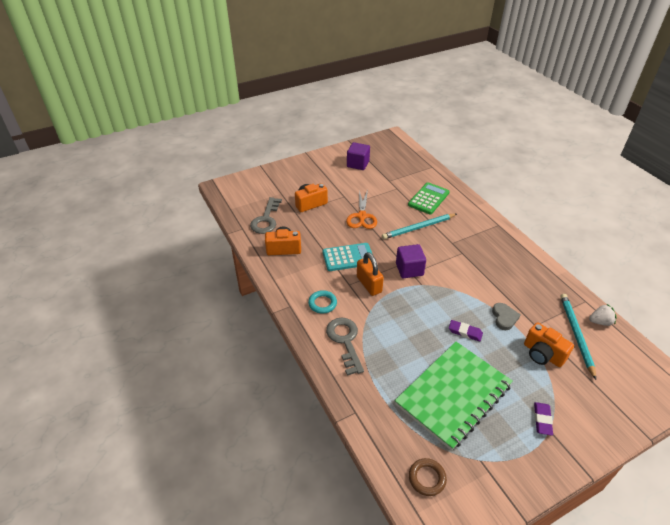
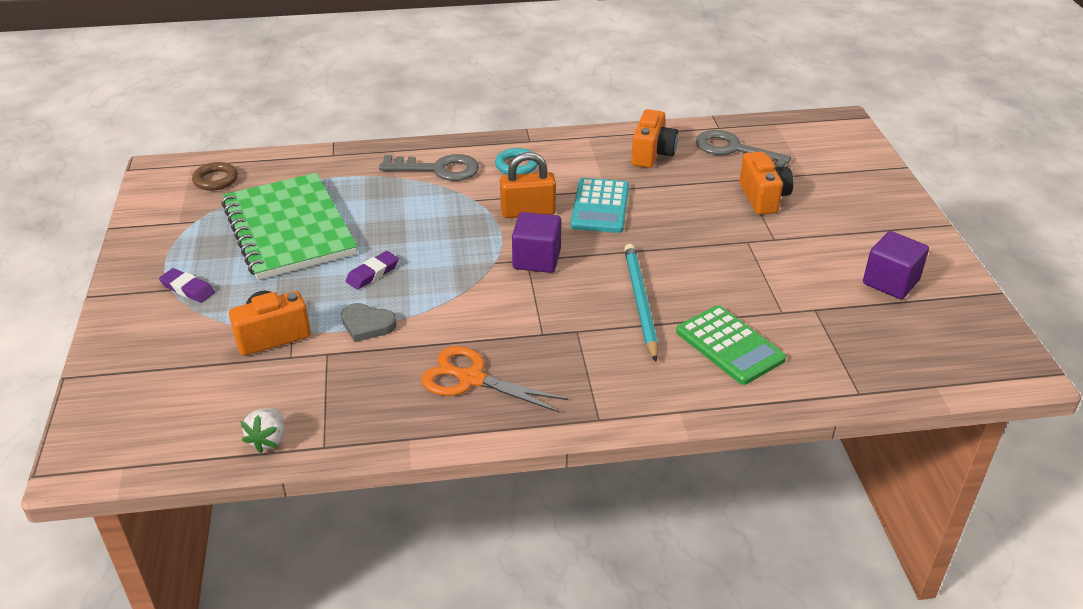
camera: 110 degrees right, 5 degrees down
(362, 216) = (703, 245): orange scissors -> orange scissors (471, 379)
(576, 335) = (271, 393): turquoise pencil -> none

